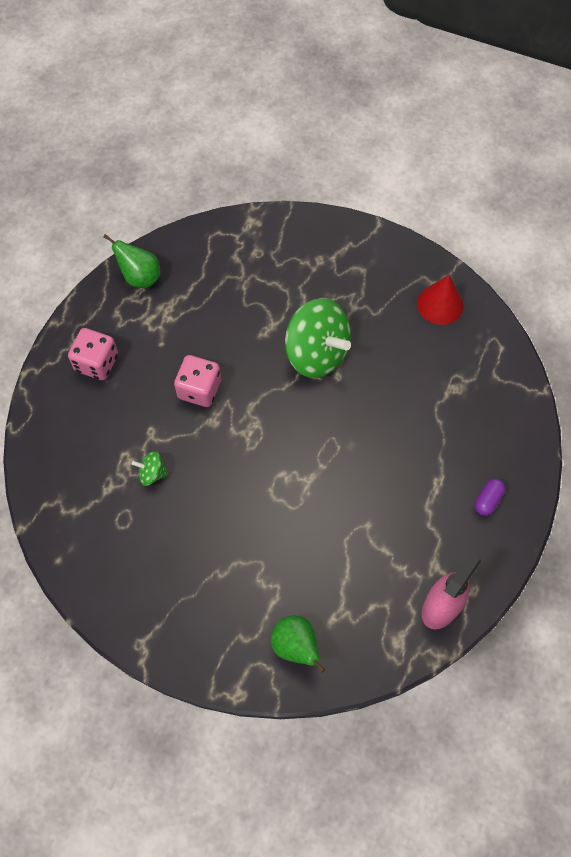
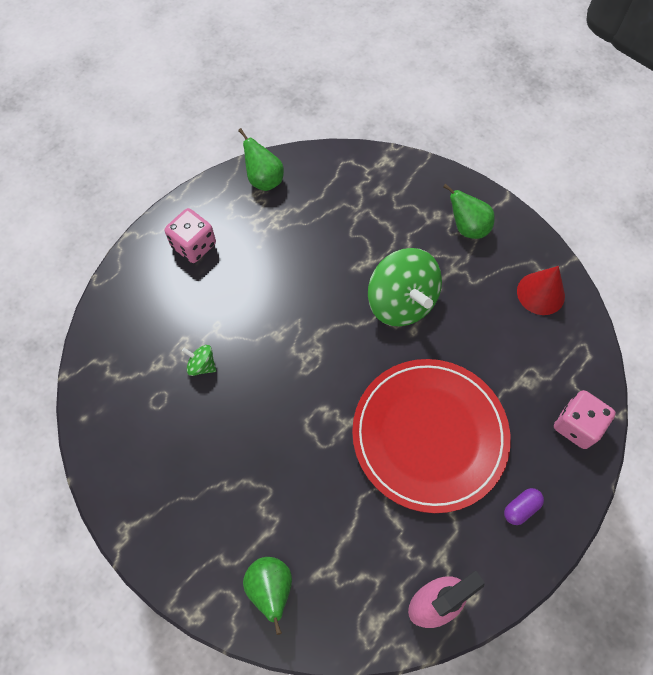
camera: 20 degrees right, 0 degrees up
(199, 389) = (277, 300): pink dice -> pink dice (576, 425)
(352, 263) = (467, 227): none -> green pear
(386, 465) = (429, 435): none -> red plate

